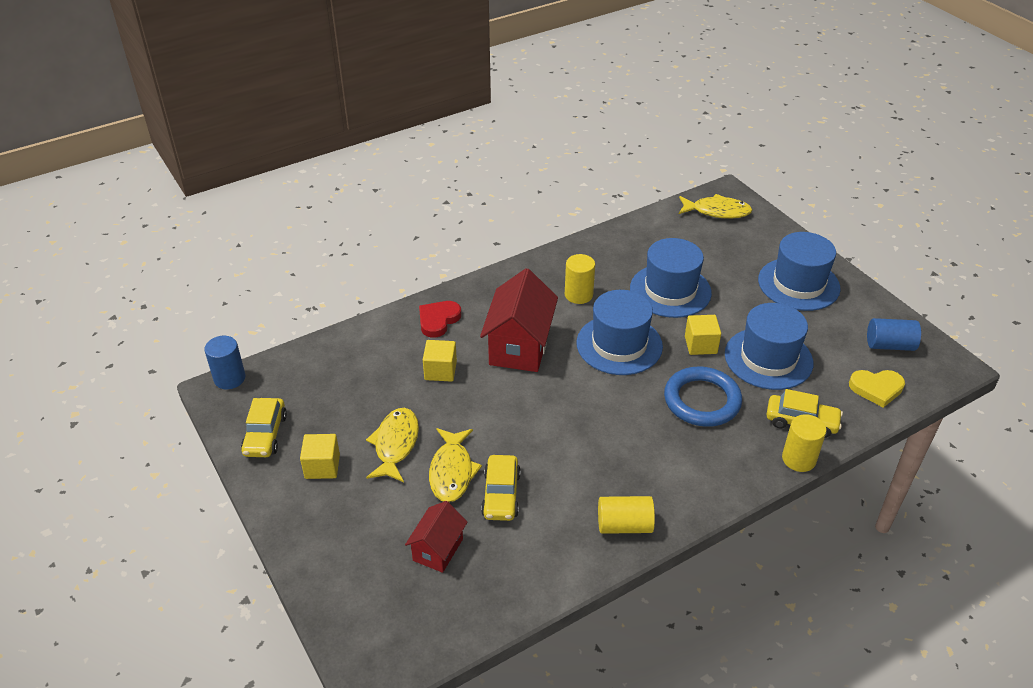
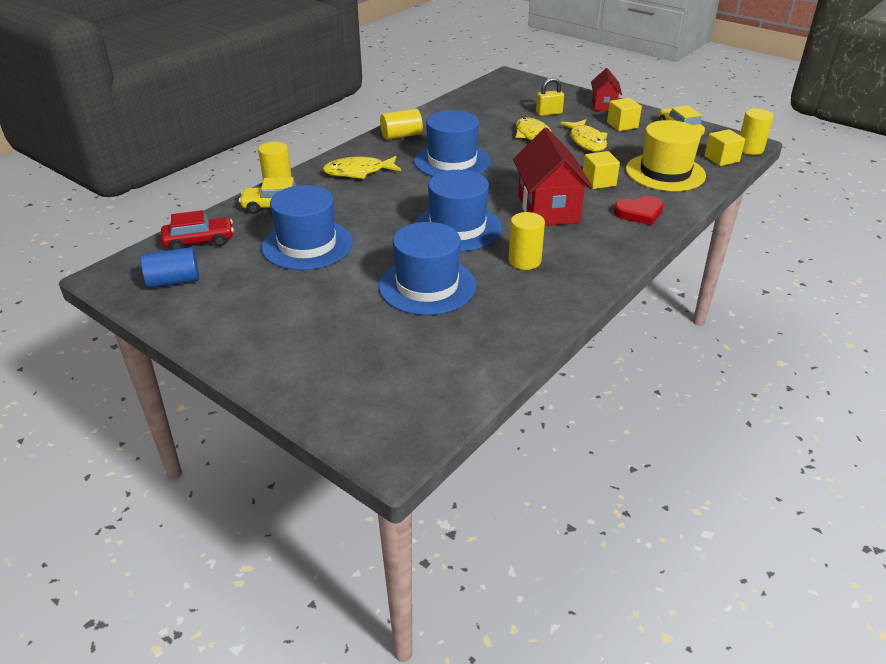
camera: 160 degrees right, 5 degrees down
(229, 378) = (750, 149): blue cylinder -> yellow cylinder
(360, 366) = (665, 172): none -> yellow hat
(393, 525) = (549, 113): none -> yellow padlock
(438, 320) = (639, 213): red heart -> red heart turned 60 degrees clockwise
(438, 549) = (512, 110): red house -> red house (603, 105)
(501, 495) = (492, 134): yellow car -> none
(700, 345) = (378, 243): yellow cube -> yellow cube (721, 159)
(702, 400) = (365, 204): blue ring -> none
(717, 211) = (399, 410): yellow fish -> yellow fish (358, 172)
(798, 284) = (273, 326): blue hat -> blue hat (452, 161)
(876, 389) = (199, 241): yellow heart -> red car

